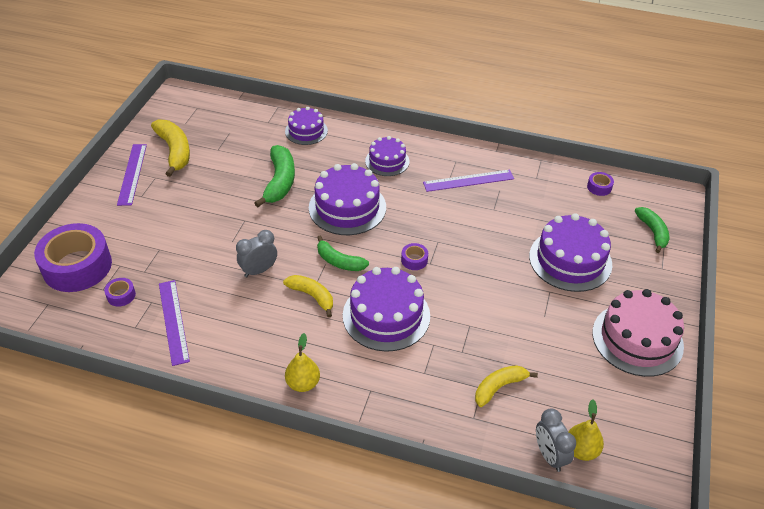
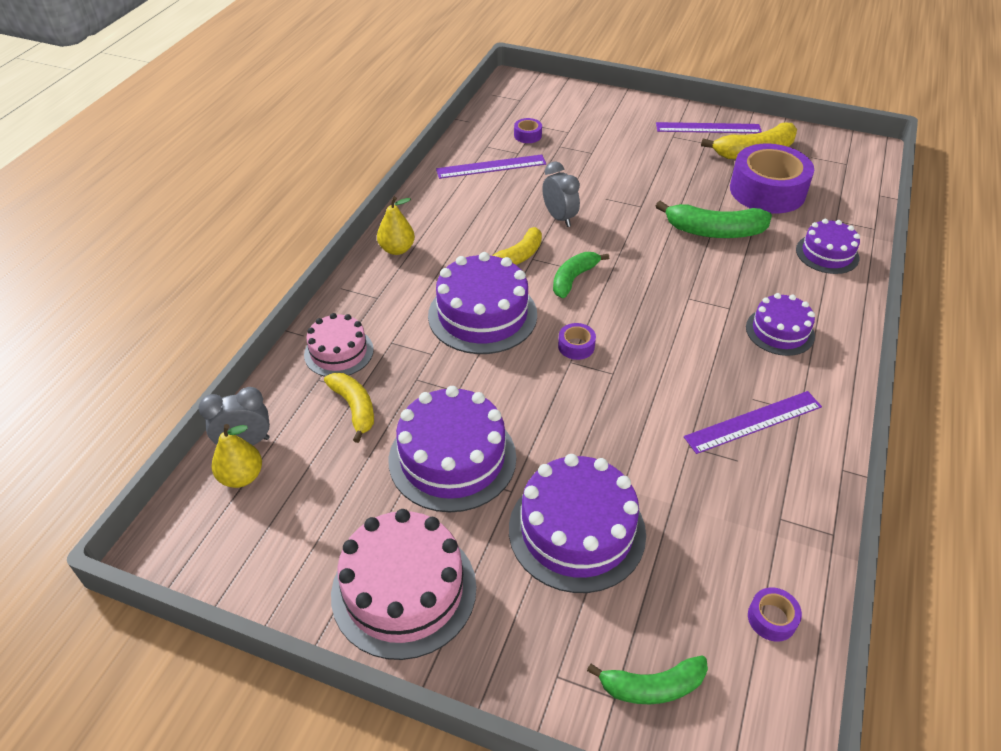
camera: 95 degrees right, 0 degrees up
(77, 266) = (567, 109): purple tape -> purple tape (767, 191)
(347, 207) = (673, 288): purple cake -> purple cake (452, 458)
(441, 408) = (338, 352): none -> pink cake
(468, 180) = (753, 422): purple ruler -> purple ruler turned 75 degrees clockwise

